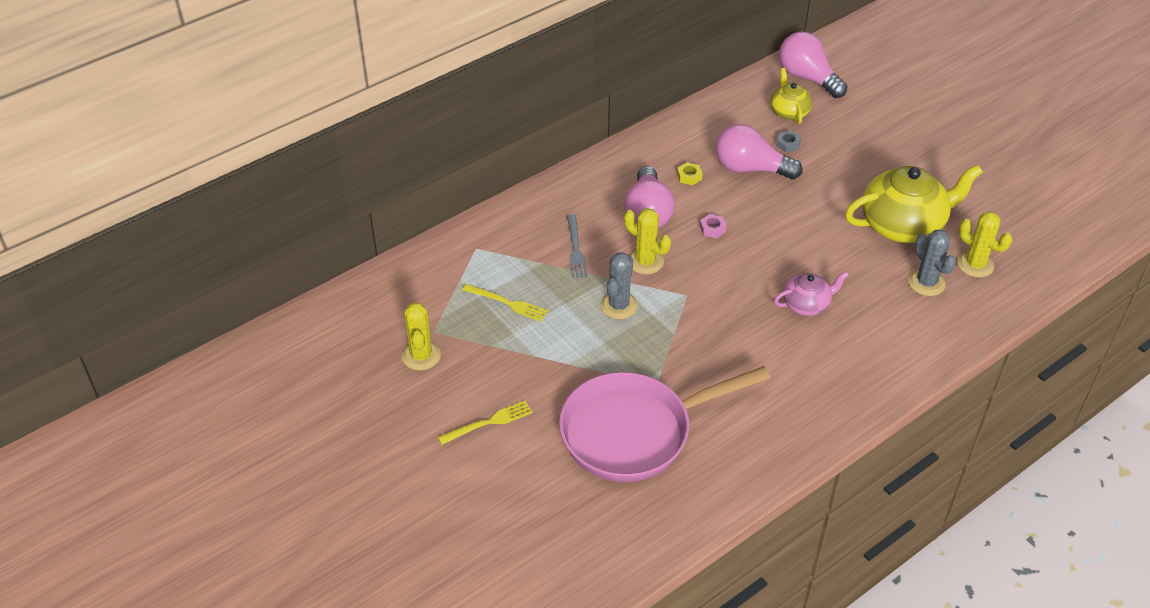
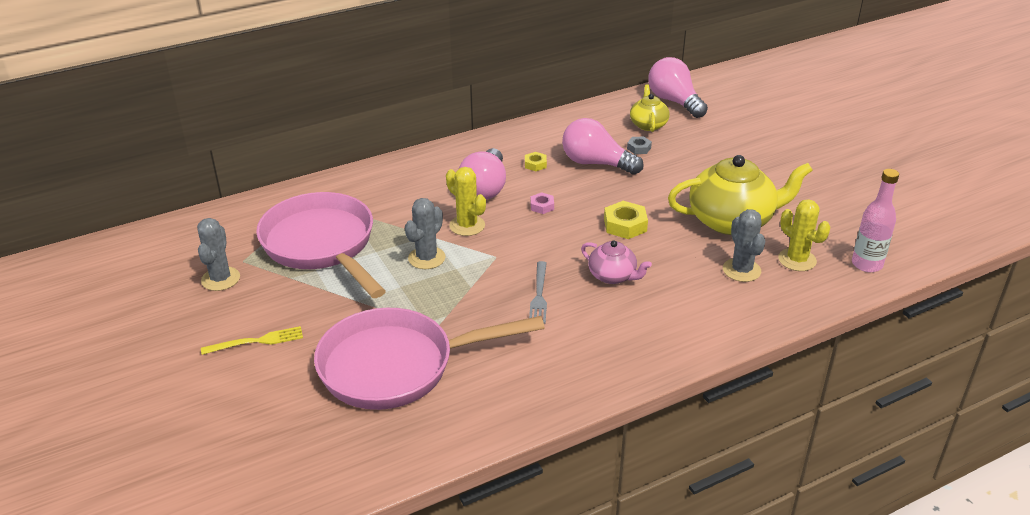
camera: 10 degrees right, 10 degrees down
(421, 356) = (220, 279): yellow cactus -> grey cactus
(508, 303) = (322, 246): yellow fork -> pink pan
(575, 249) = (405, 210): grey fork -> grey fork (539, 295)
(801, 242) = (625, 225): none -> yellow nut
(807, 304) = (613, 276): pink teapot -> pink teapot turned 45 degrees clockwise
(1040, 262) = (867, 264): none -> pink bottle

